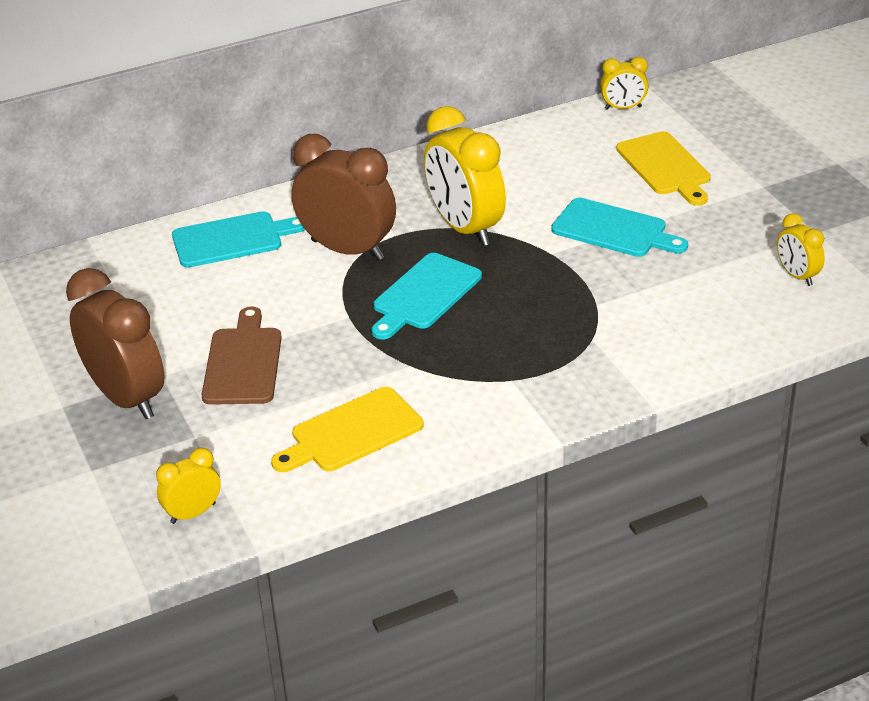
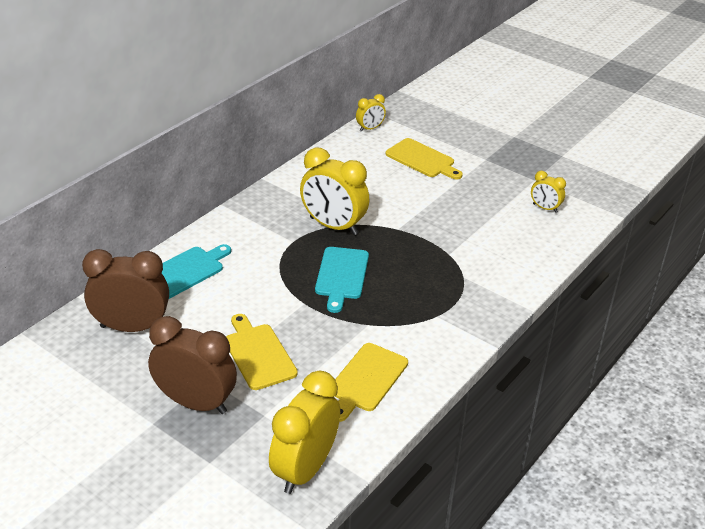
camera: 30 degrees left, 0 degrees up
(193, 513) = (305, 469): yellow clock -> yellow clock, size x2.00
(243, 362) = (258, 354): brown cutting board -> yellow cutting board
(347, 250) = (269, 259): brown clock -> brown clock (132, 327)
(614, 230) = (423, 205): turquoise cutting board -> none

